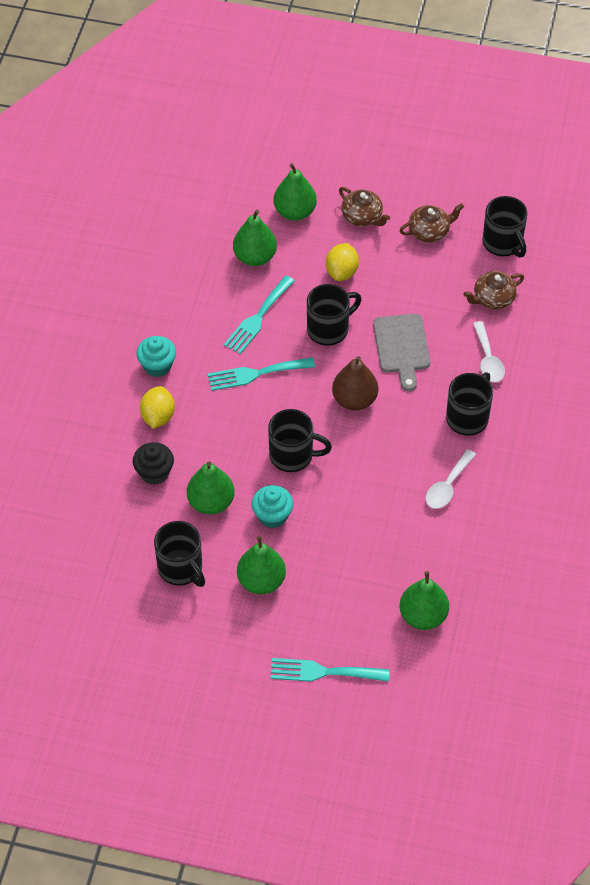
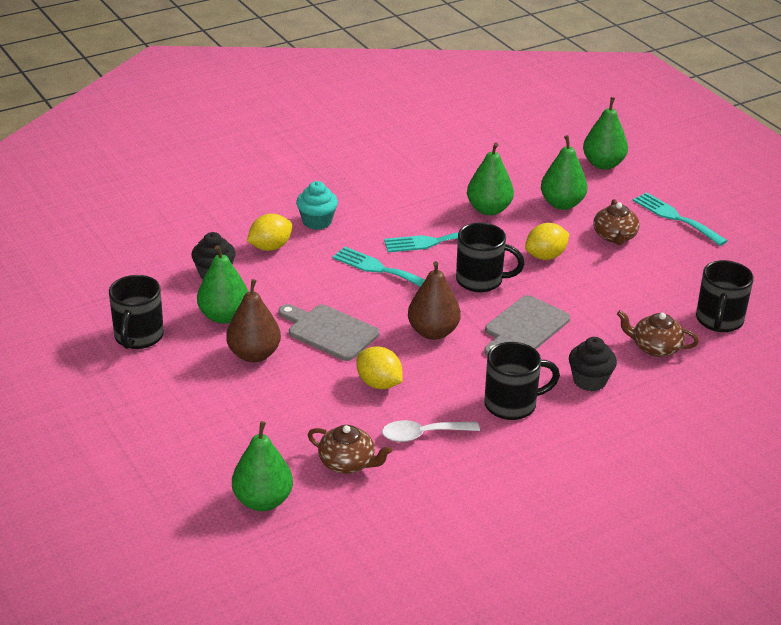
camera: 45 degrees right, 20 degrees down
(261, 581) = (180, 385): green pear -> green pear (603, 164)
(272, 516) = (254, 354): turquoise cupcake -> brown pear
(293, 455) = (329, 331): black mug -> grey cutting board
(323, 672) = (127, 474): turquoise fork -> turquoise fork (675, 218)
(375, 470) = (379, 384): none -> yellow lemon
(429, 231) = (660, 276): brown teapot -> brown teapot (347, 463)
(488, 359) = (589, 381): white spoon -> black cupcake

